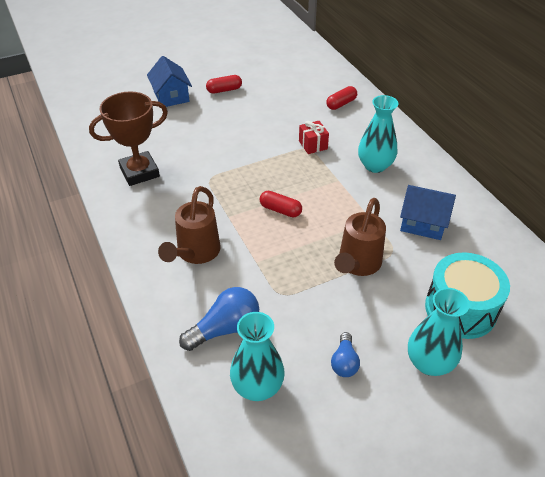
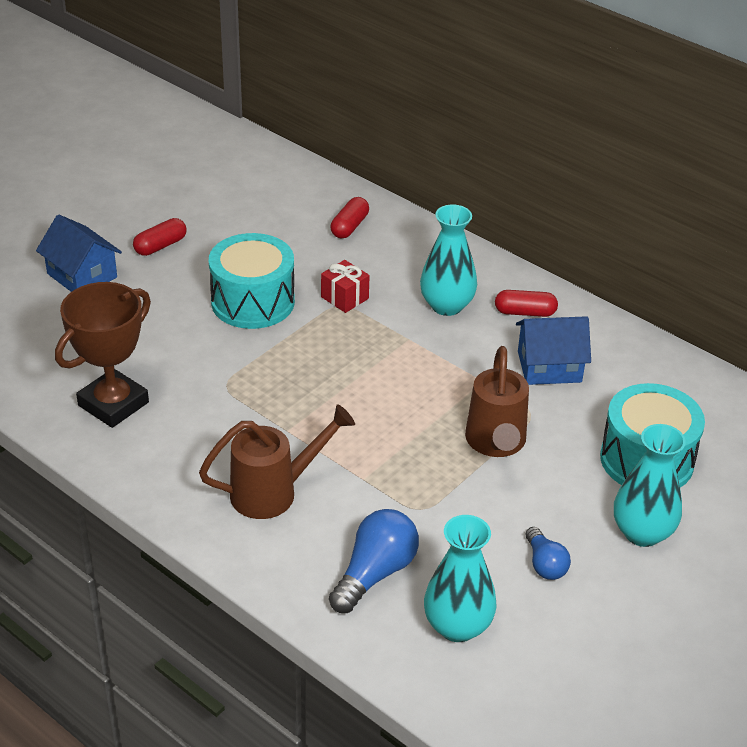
camera: 25 degrees left, 5 degrees down
(195, 253) = (273, 492): brown watering can -> brown watering can turned 105 degrees counterclockwise
(256, 134) = (253, 302): none -> turquoise drum
(280, 210) = (354, 401): red capsule -> red capsule (525, 312)

